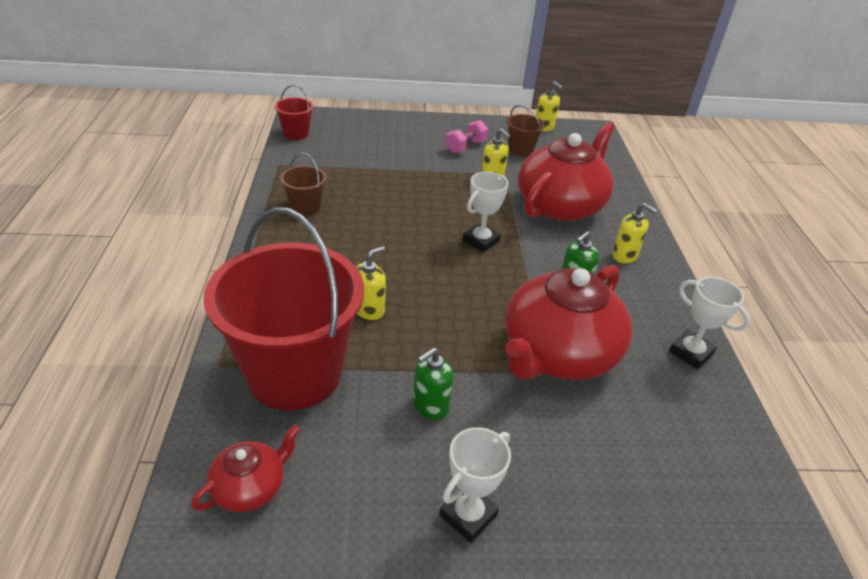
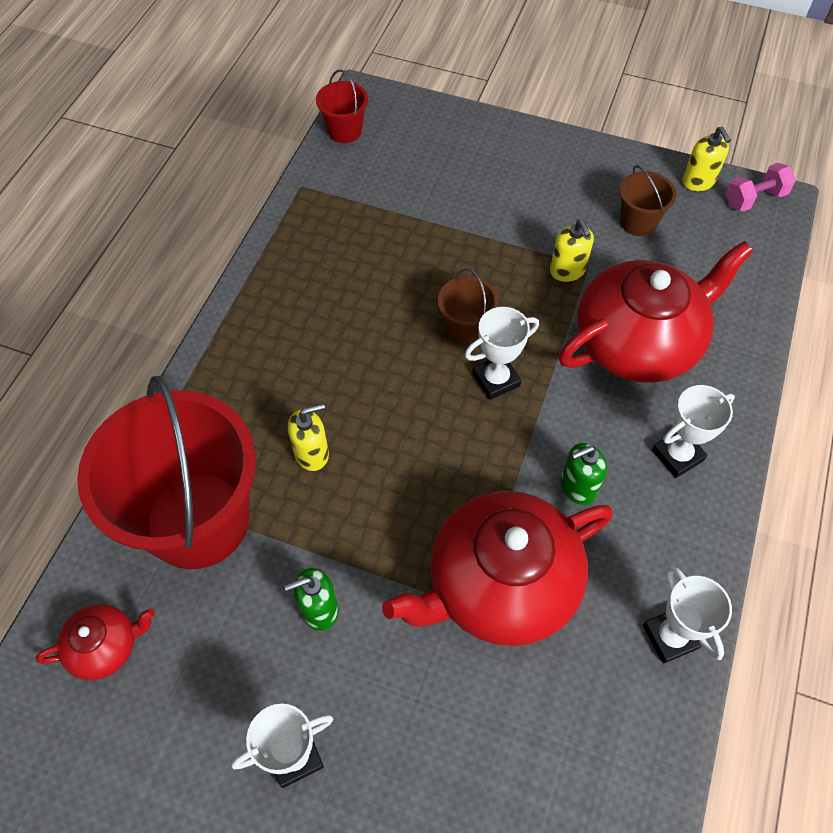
camera: 25 degrees right, 20 degrees up
(305, 207) = (305, 269): brown bucket -> brown bucket (465, 328)
(466, 147) = (560, 200): pink dumbbell -> pink dumbbell (754, 198)
(624, 256) = (677, 455): yellow soap dispenser -> white trophy

